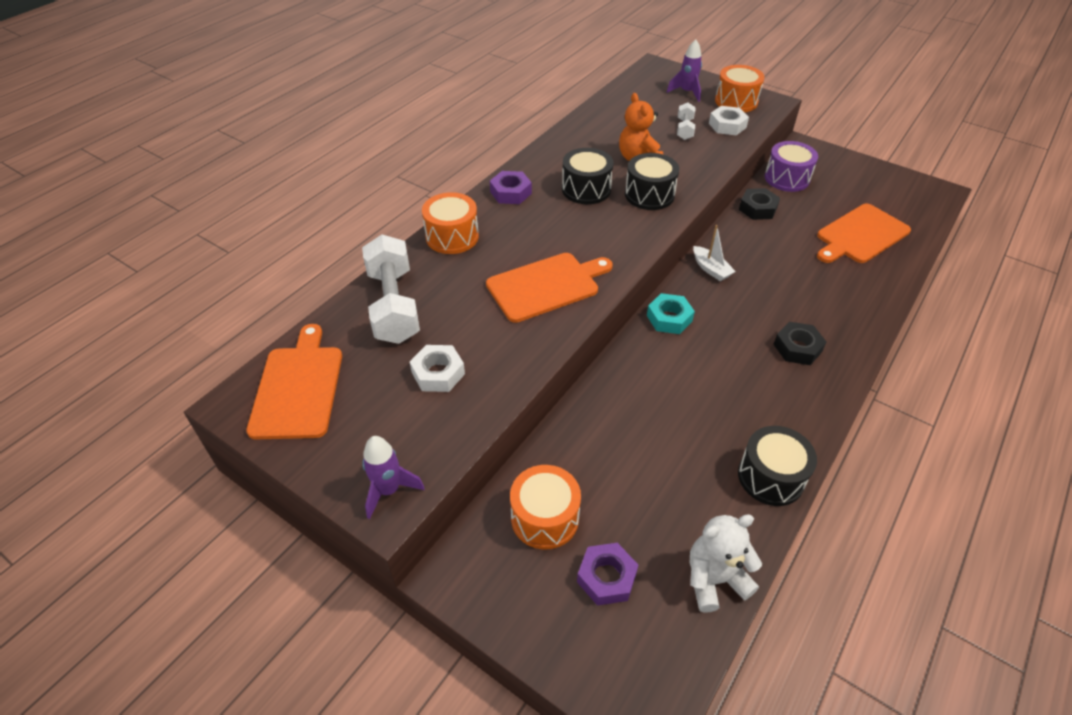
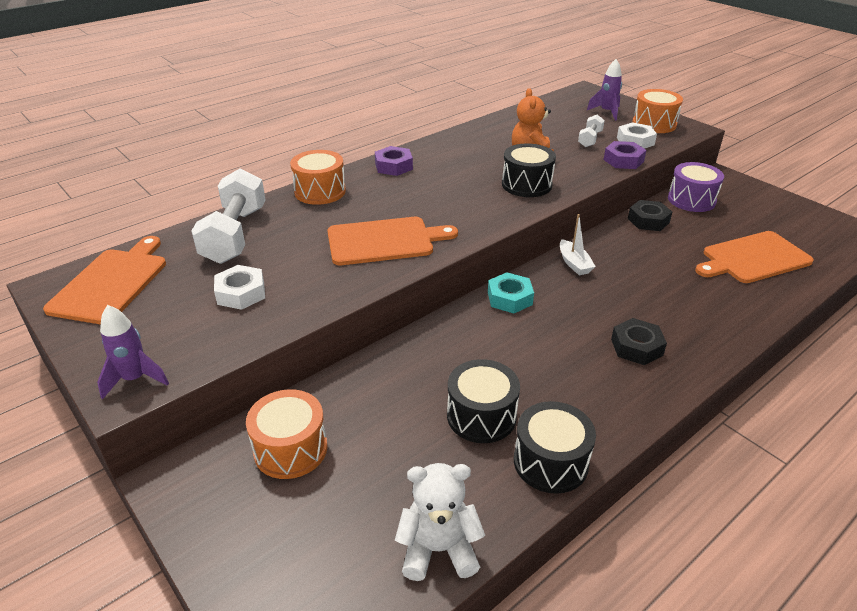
camera: 15 degrees right, 10 degrees down
(586, 189) = (466, 173): black drum -> black drum (481, 416)
(606, 577) = (323, 519): purple nut -> purple nut (623, 160)

